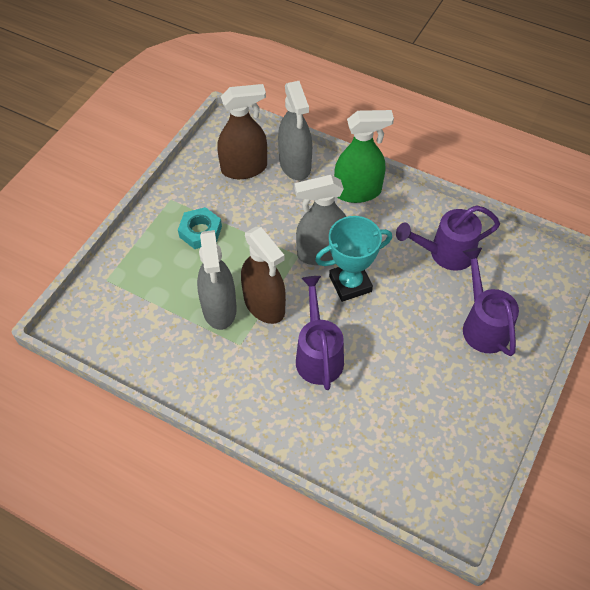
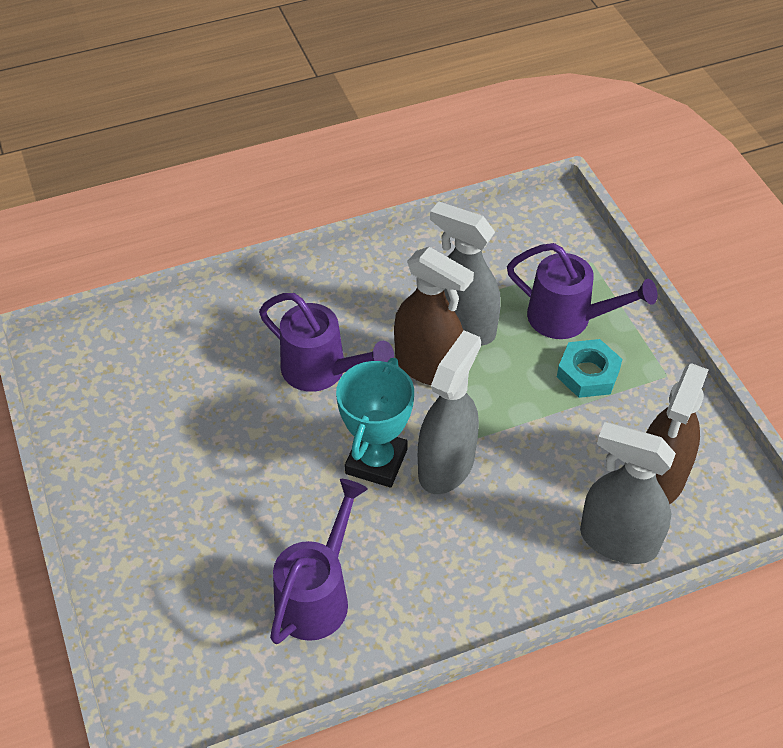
camera: 130 degrees right, 5 degrees down
(264, 305) = (428, 366): brown spray bottle -> brown spray bottle turned 150 degrees counterclockwise
(358, 192) = (506, 577): green spray bottle -> none
(483, 325) = (191, 547): purple watering can -> purple watering can (568, 318)

